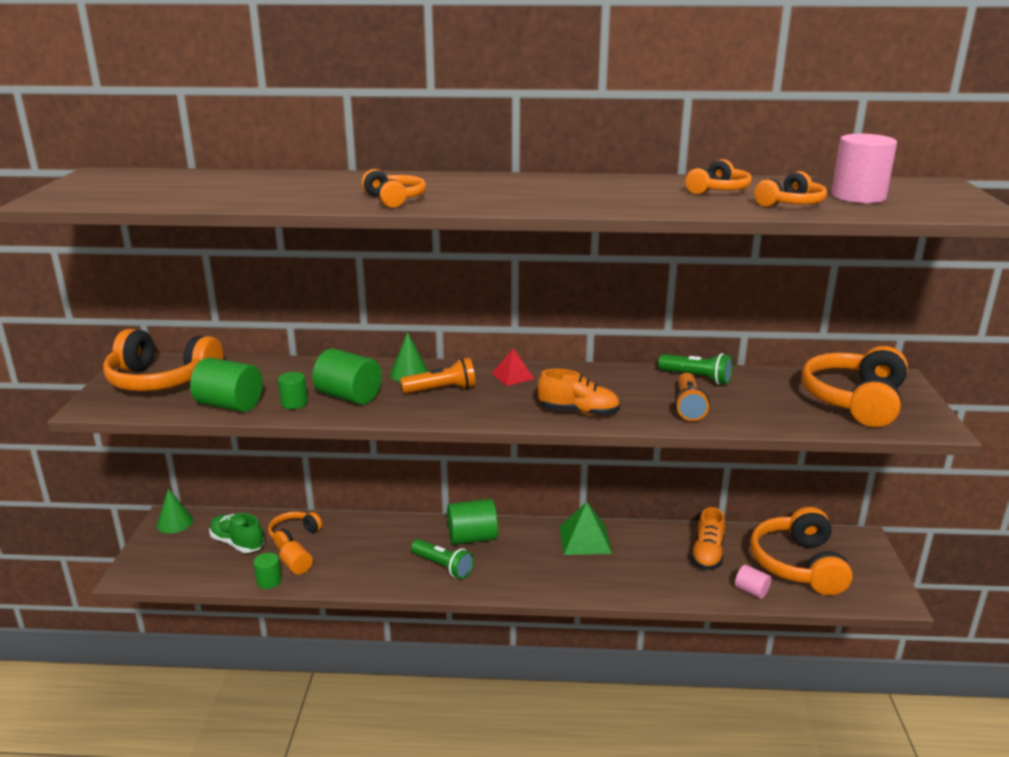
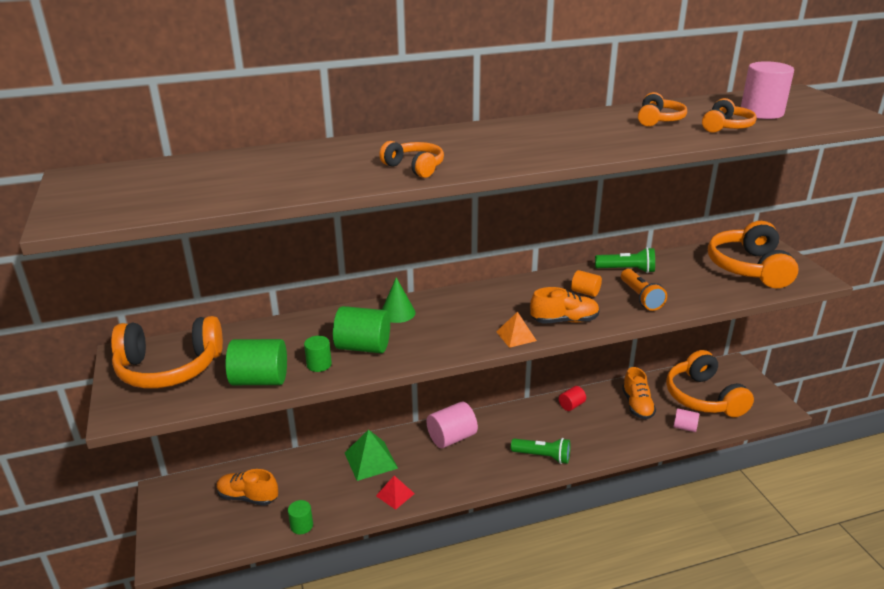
camera: 20 degrees left, 5 degrees up
(175, 523) = (173, 493): green cone -> none
(237, 543) = (248, 497): green shoe -> orange shoe
(293, 535) = (295, 476): orange headphones -> none
(297, 567) = (318, 505): orange cylinder -> orange cylinder (585, 292)
(442, 390) = (438, 323): orange flashlight -> none
(443, 566) = (444, 470): green flashlight -> green flashlight (542, 456)
(472, 538) = (452, 438): green cylinder -> pink cylinder
(512, 416) = (516, 336): none -> orange pyramid
(513, 376) = (485, 297): red pyramid -> red pyramid (395, 494)
(585, 539) = (540, 416): green pyramid -> green pyramid (370, 460)
(628, 537) = (571, 405): none -> red cylinder

